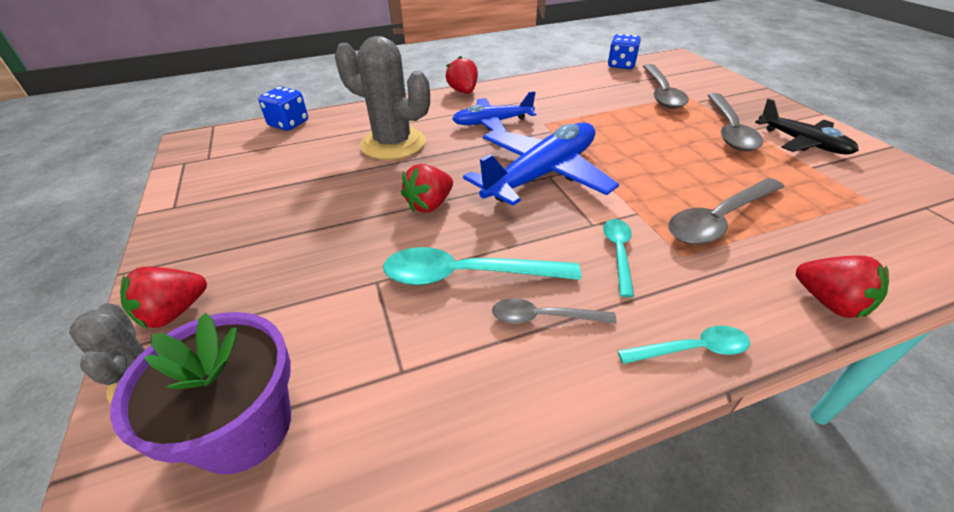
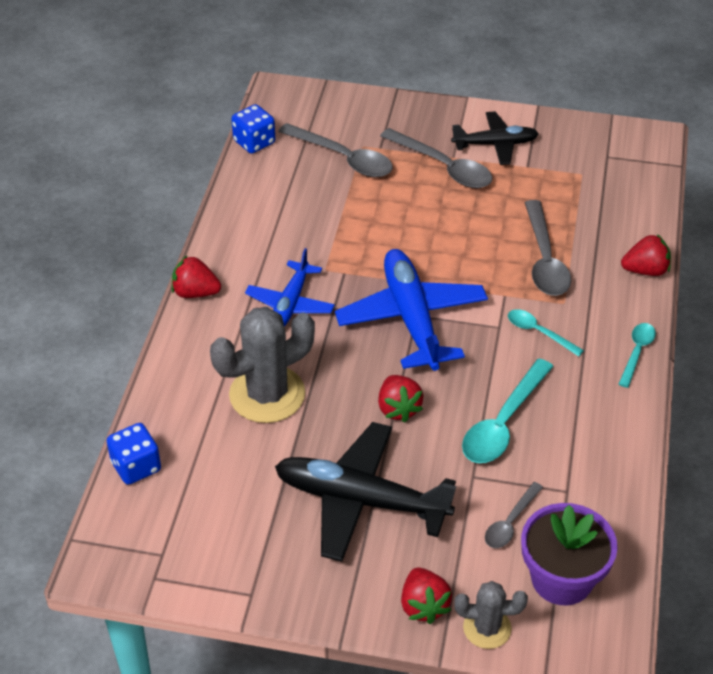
camera: 60 degrees left, 5 degrees up
(304, 223) = (360, 500): none -> black plane
(543, 317) = (569, 403): grey spoon -> grey spoon (510, 522)

